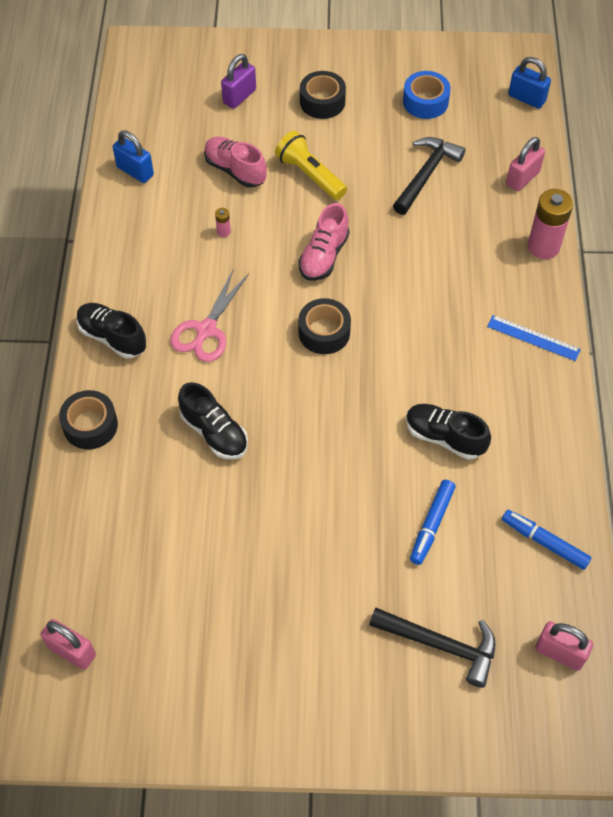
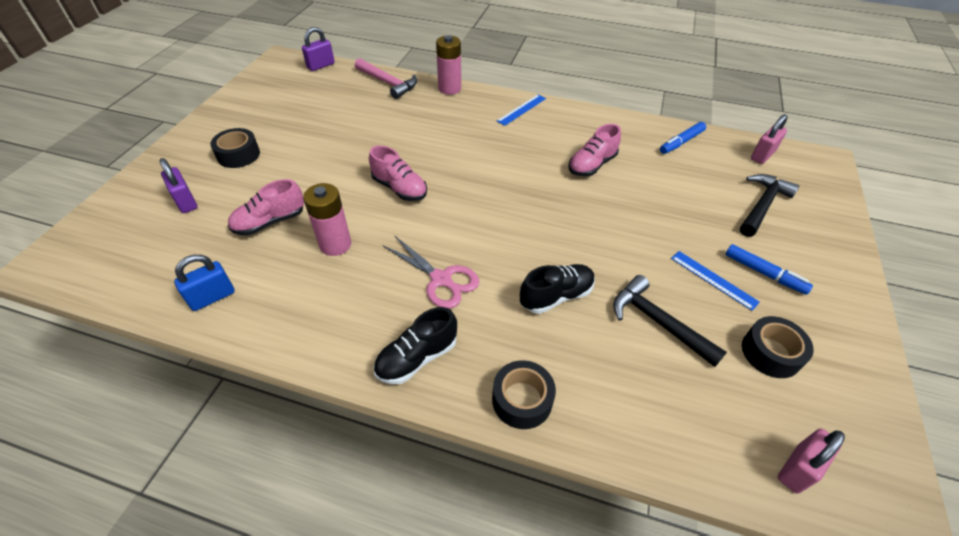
camera: 75 degrees left, 10 degrees down
(223, 232) = (335, 244): pink battery -> pink battery, size x2.33
(285, 583) = (713, 279): none -> blue ruler
(310, 175) = (311, 178): yellow flashlight -> none
(324, 332) = (476, 204): black tape -> black tape (770, 353)
(425, 102) = (286, 106): blue tape -> none
(426, 175) = (355, 121): black hammer -> black hammer (658, 322)
(431, 525) = (664, 187): blue marker -> blue marker (764, 273)
(444, 437) = (592, 165): black shoe -> pink shoe
(522, 178) = (388, 83): pink padlock -> pink hammer
(526, 98) = (321, 66): blue padlock -> purple padlock

